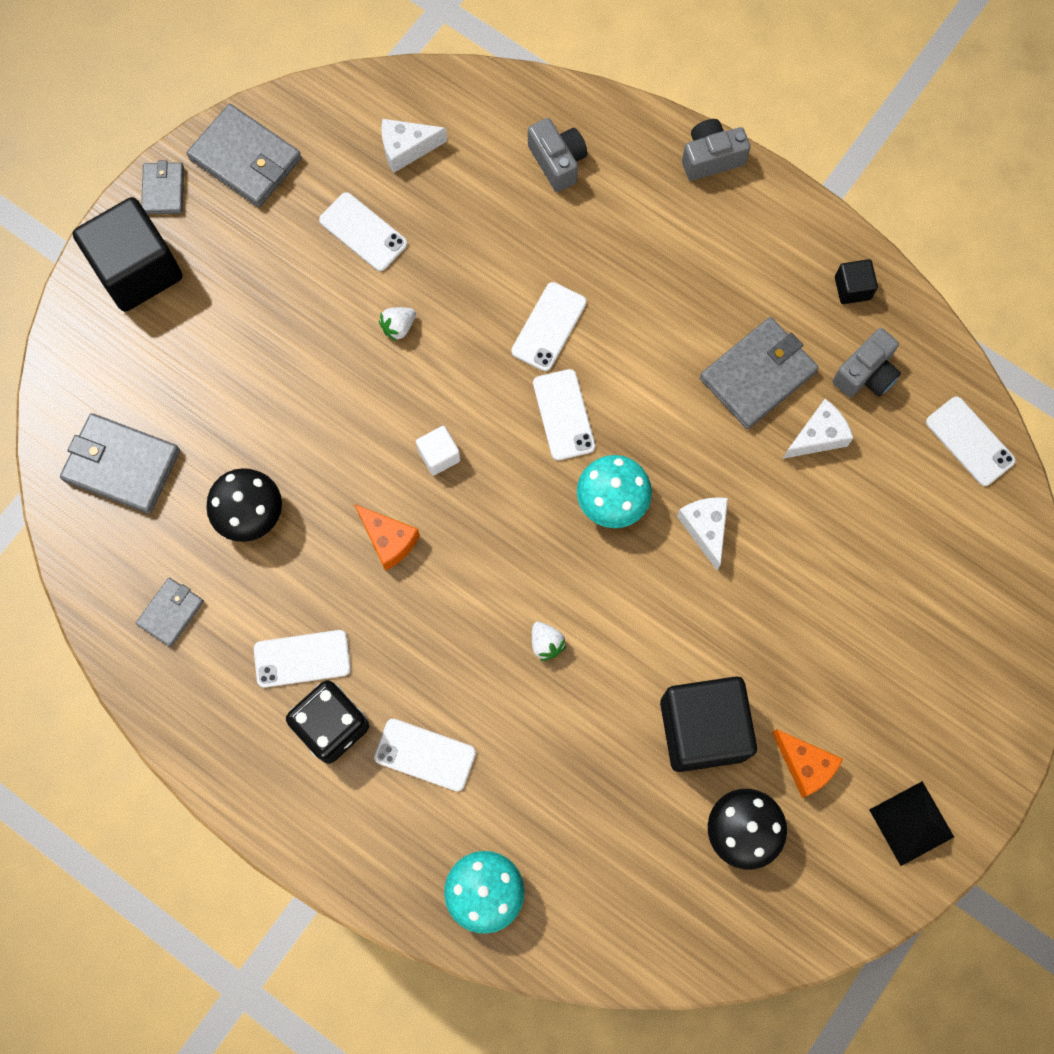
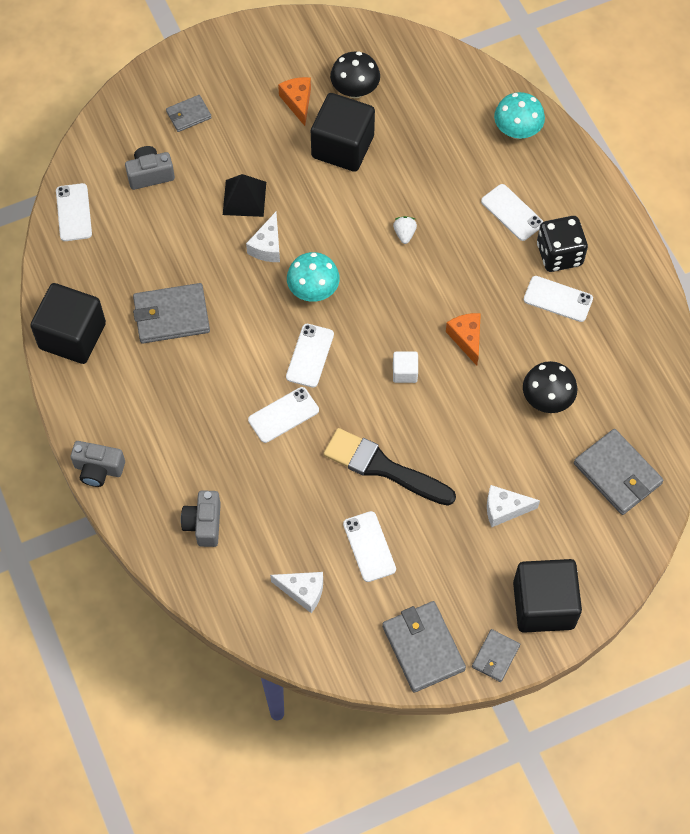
camera: 150 degrees left, 10 degrees down
(171, 613) = (627, 366): grey wallet -> grey wallet (188, 115)
(398, 327) = (383, 467): white strawberry -> black brush
(818, 436) = (161, 262): white cheese -> white cheese (504, 509)
(852, 288) = (72, 336): black cube -> black cube, size x2.22
(865, 374) = (105, 281): grey camera -> grey camera (150, 174)
(911, 823) = (260, 49): black pyramid -> black pyramid (244, 198)

